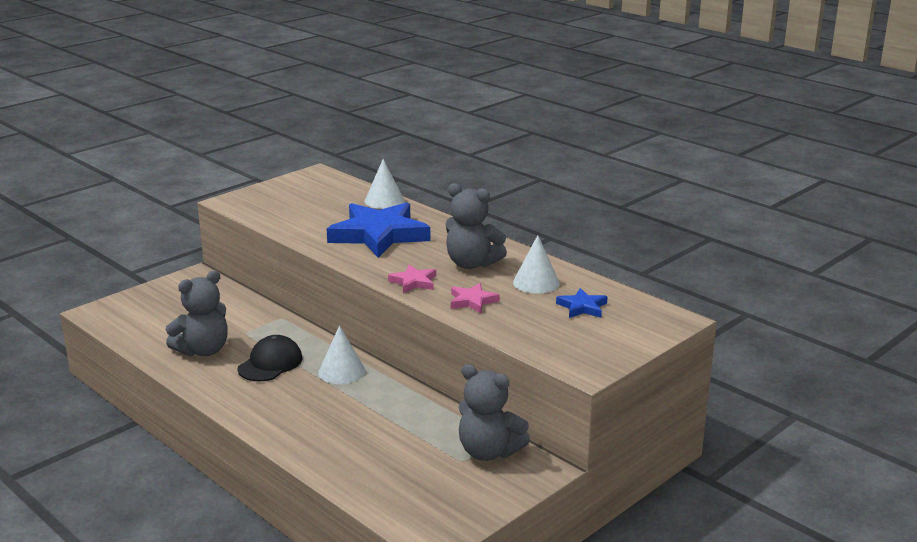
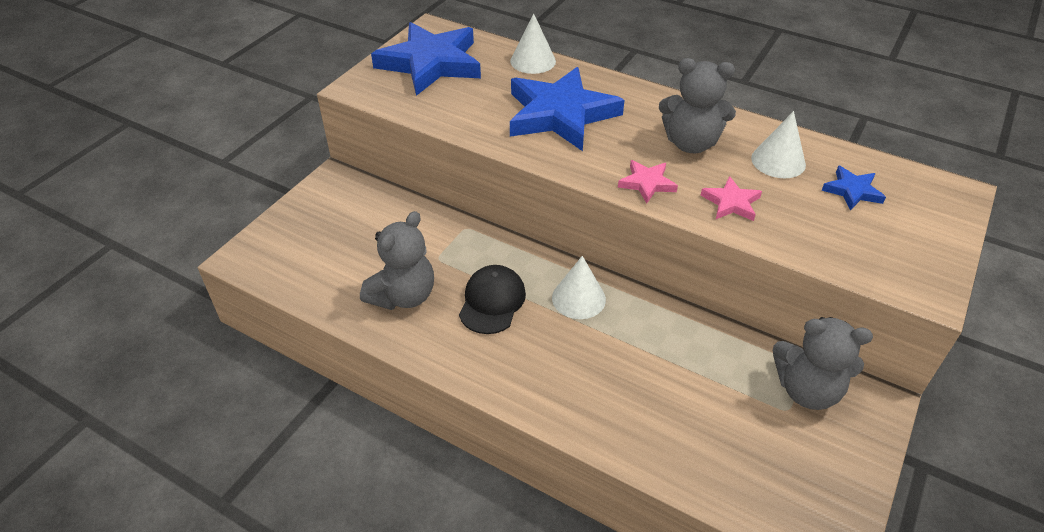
camera: 15 degrees left, 20 degrees up
(299, 193) = (430, 63): none -> blue star

